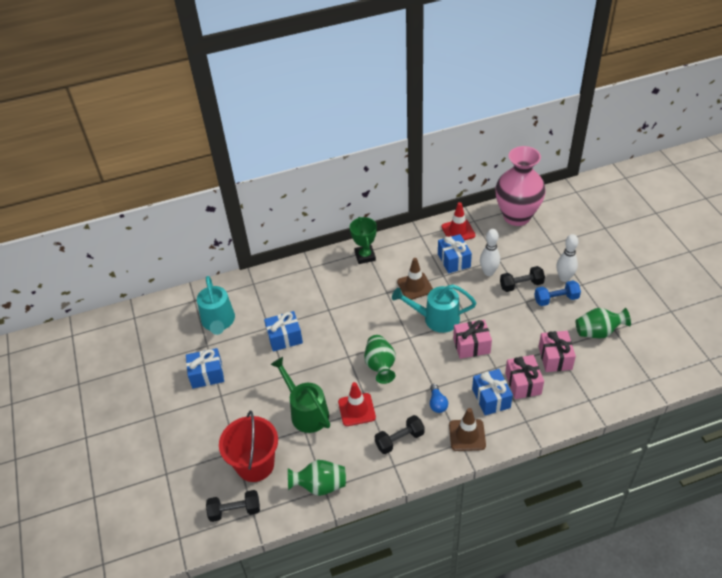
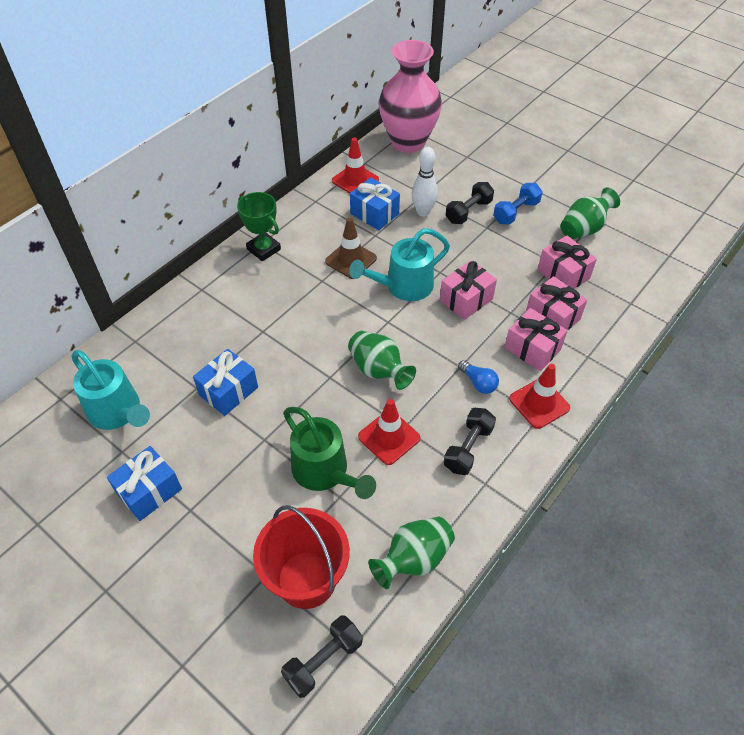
camera: 35 degrees left, 5 degrees up
(306, 411) = (325, 472): green watering can -> green watering can turned 150 degrees counterclockwise
(467, 435) = (539, 403): brown traffic cone -> red traffic cone
(491, 398) = (532, 349): blue gift -> pink gift
(564, 278) = (507, 187): white bowling pin -> none

